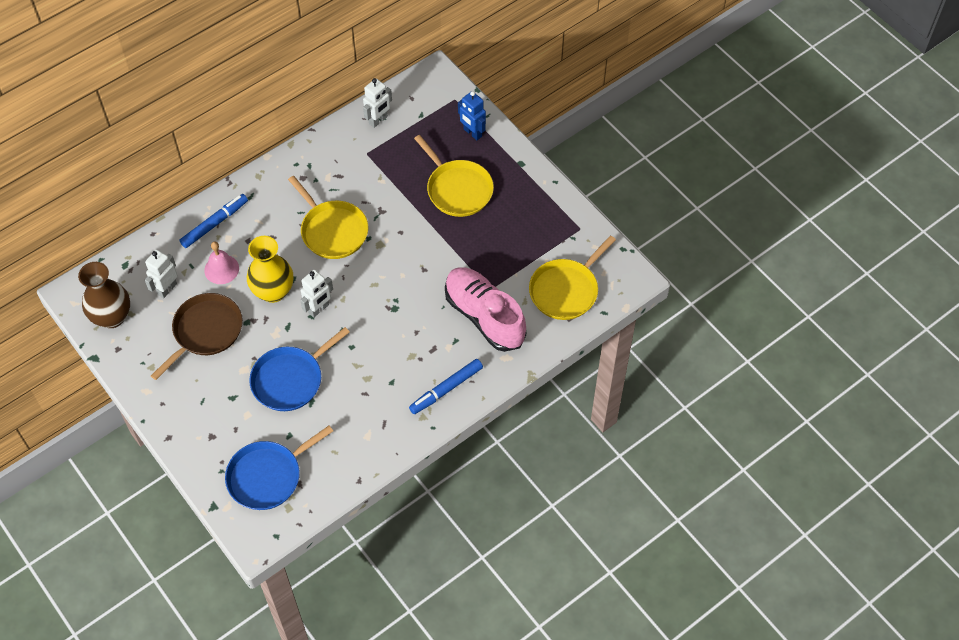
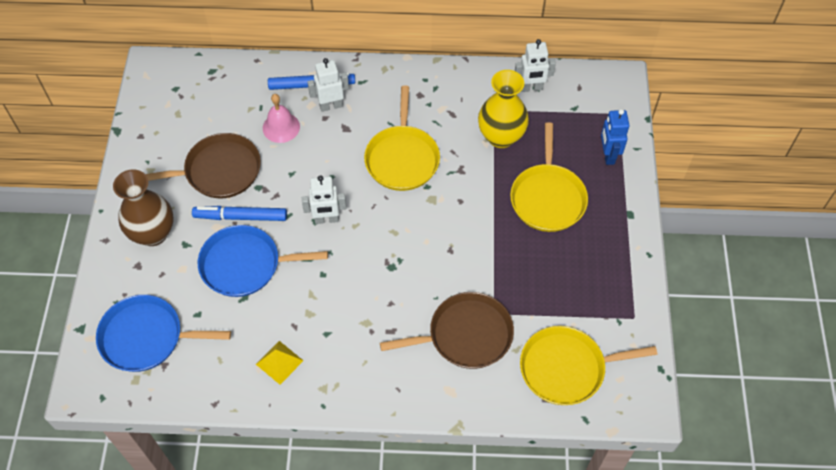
camera: 40 degrees right, 0 degrees up
(112, 317) = (161, 106): brown vase -> brown vase (153, 233)
(167, 289) = (223, 113): white robot -> white robot (331, 106)
(273, 291) = (304, 176): yellow vase -> yellow vase (501, 137)
(377, 423) = (279, 362): none -> yellow pyramid
(446, 389) = (368, 378): blue marker -> blue marker (240, 217)
(484, 316) = (465, 335): pink shoe -> brown pan

